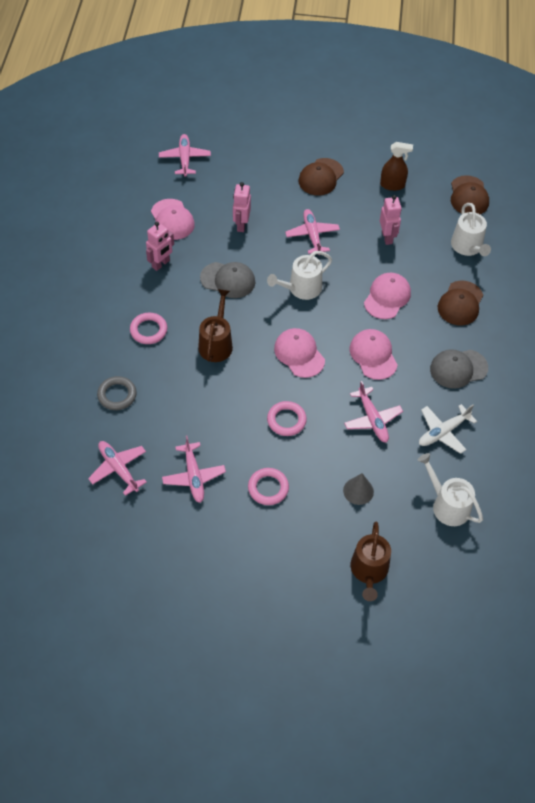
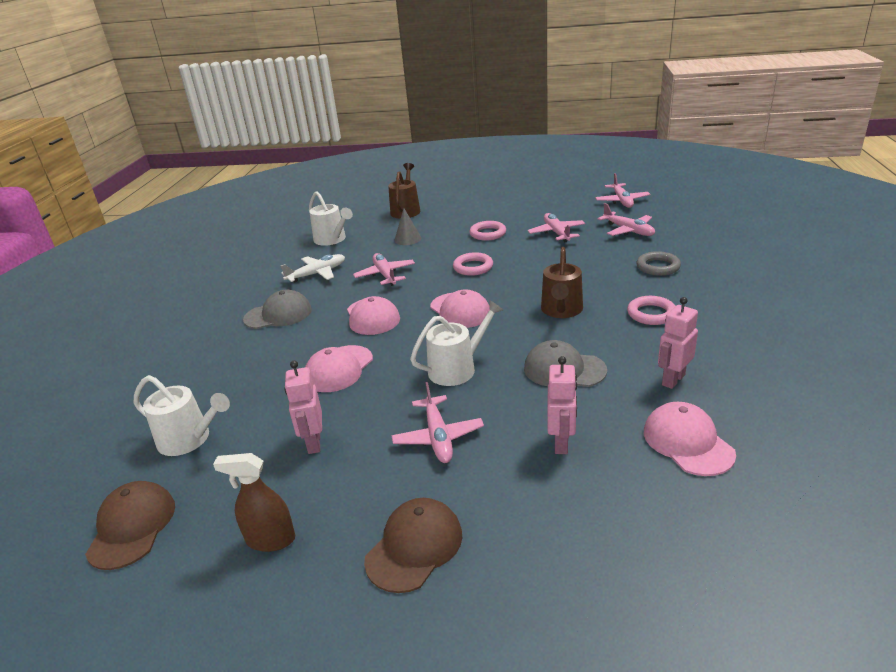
camera: 175 degrees left, 25 degrees down
(185, 159) = (725, 571): pink plane -> pink plane (622, 201)
(460, 303) = (242, 370): brown cap -> none
(468, 247) = (189, 439): white watering can -> white watering can turned 120 degrees clockwise

